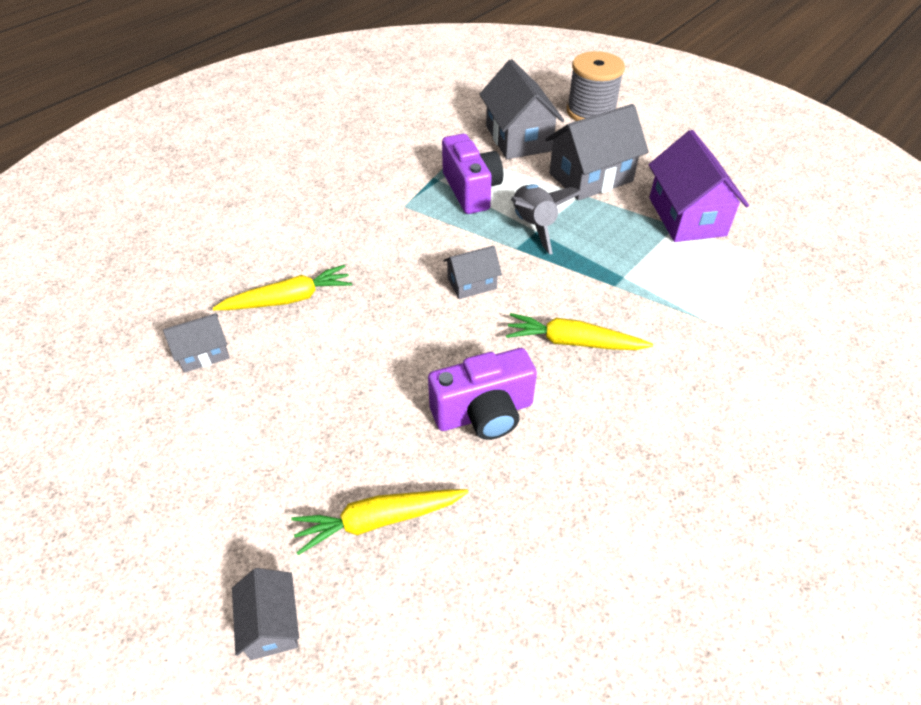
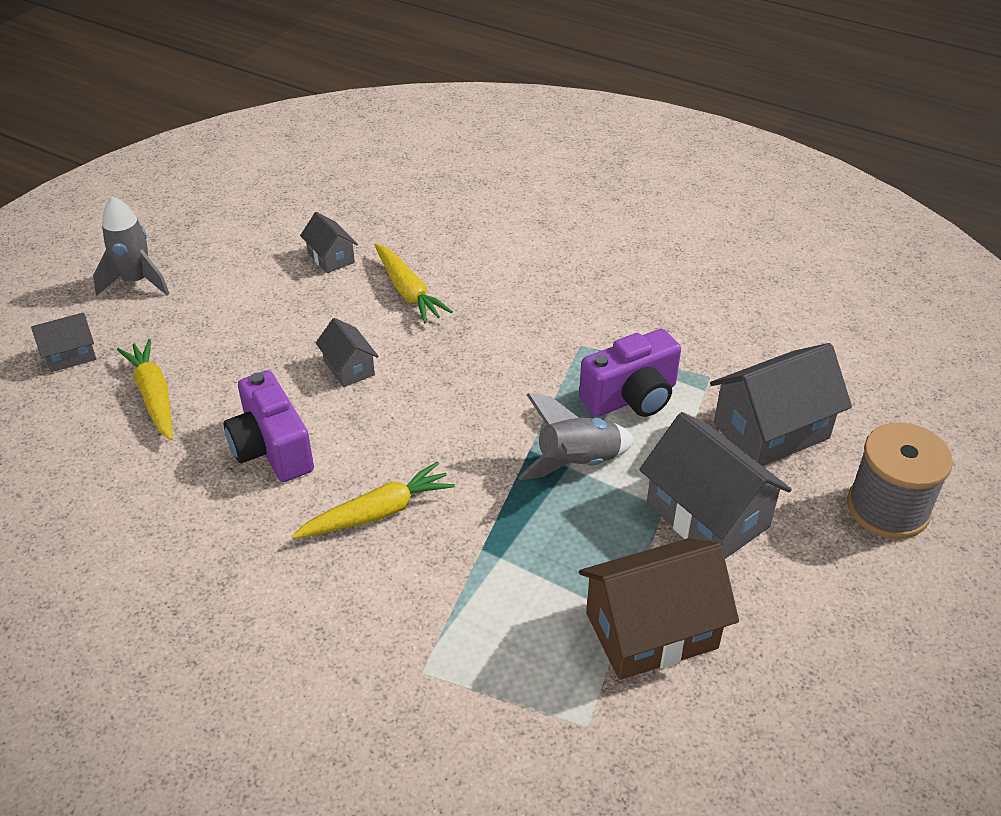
camera: 80 degrees right, 5 degrees down
(149, 550) = (137, 281): none -> grey rocket
(472, 283) = (457, 418): grey house -> grey house (349, 368)
(573, 342) = (378, 513): yellow carrot -> yellow carrot turned 60 degrees clockwise
(687, 216) = (651, 631): purple house -> brown house

